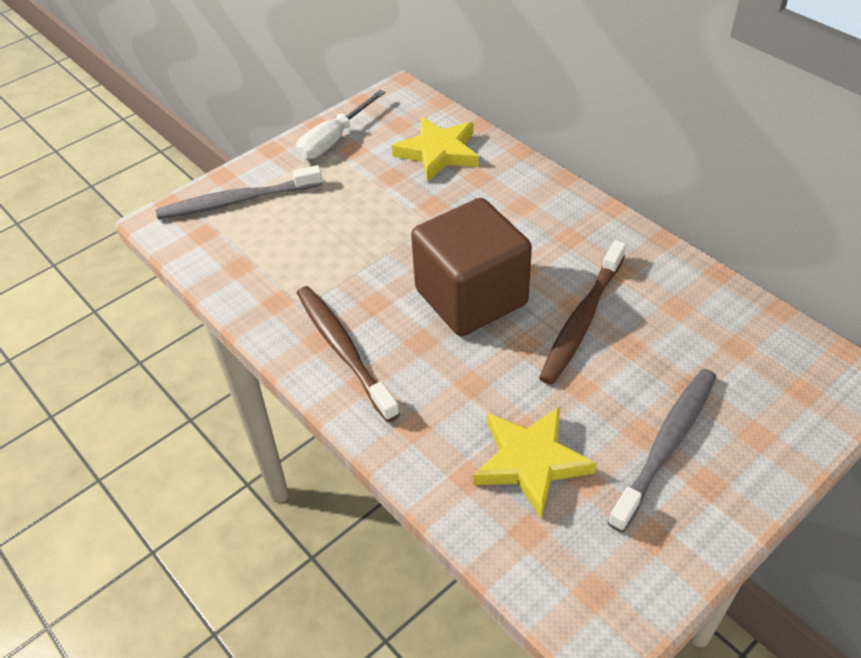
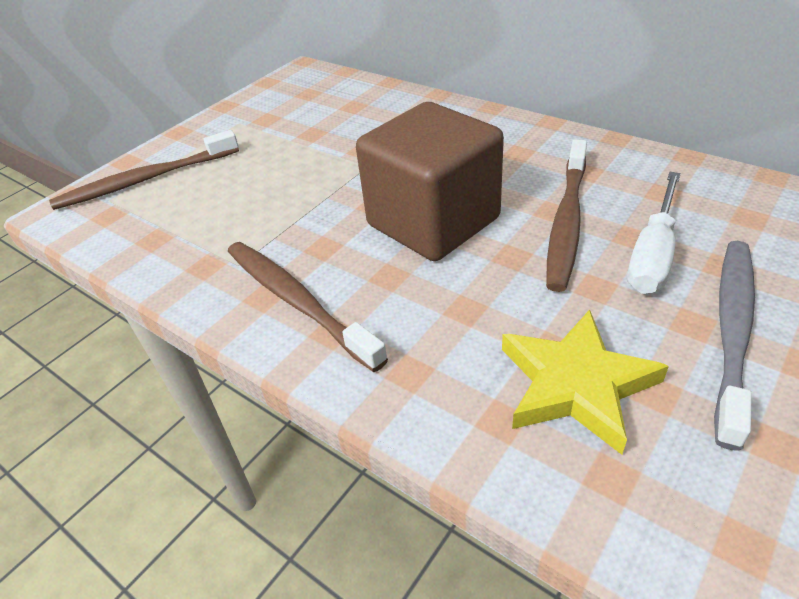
camera: 10 degrees left, 5 degrees down
(236, 201) = (145, 180): grey toothbrush -> brown toothbrush
(334, 139) = (244, 114): white screwdriver -> white screwdriver (653, 254)
(438, 153) = (356, 108): yellow star -> none

